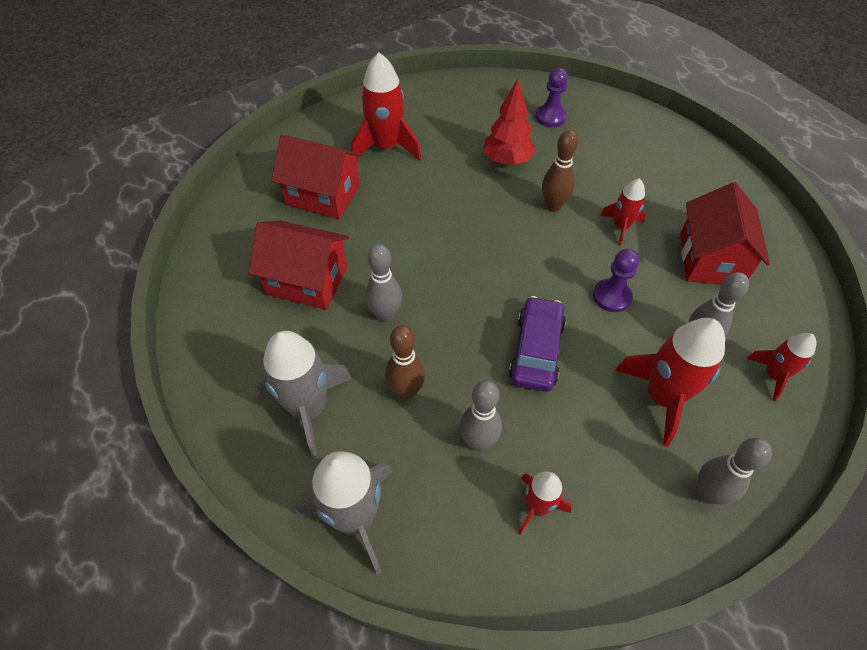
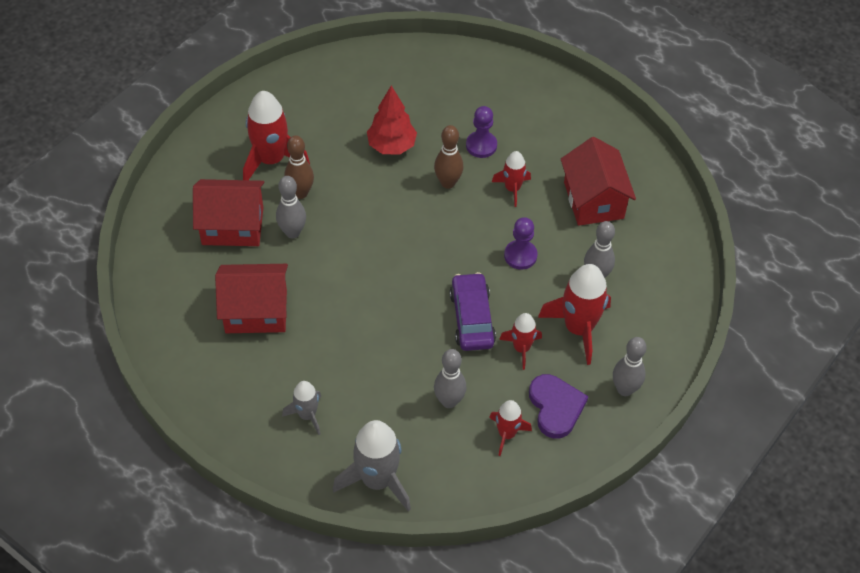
camera: 20 degrees left, 0 degrees up
(309, 409) = (307, 415): grey rocket -> grey rocket, size x0.57
(386, 315) = (337, 323): grey bowling pin -> grey bowling pin (292, 232)
(406, 391) = (379, 379): brown bowling pin -> brown bowling pin (300, 193)
(550, 117) = (418, 87): purple pawn -> purple pawn (481, 145)
(609, 490) = (555, 407): none -> purple heart
(773, 375) = (658, 288): red rocket -> red rocket (521, 348)

